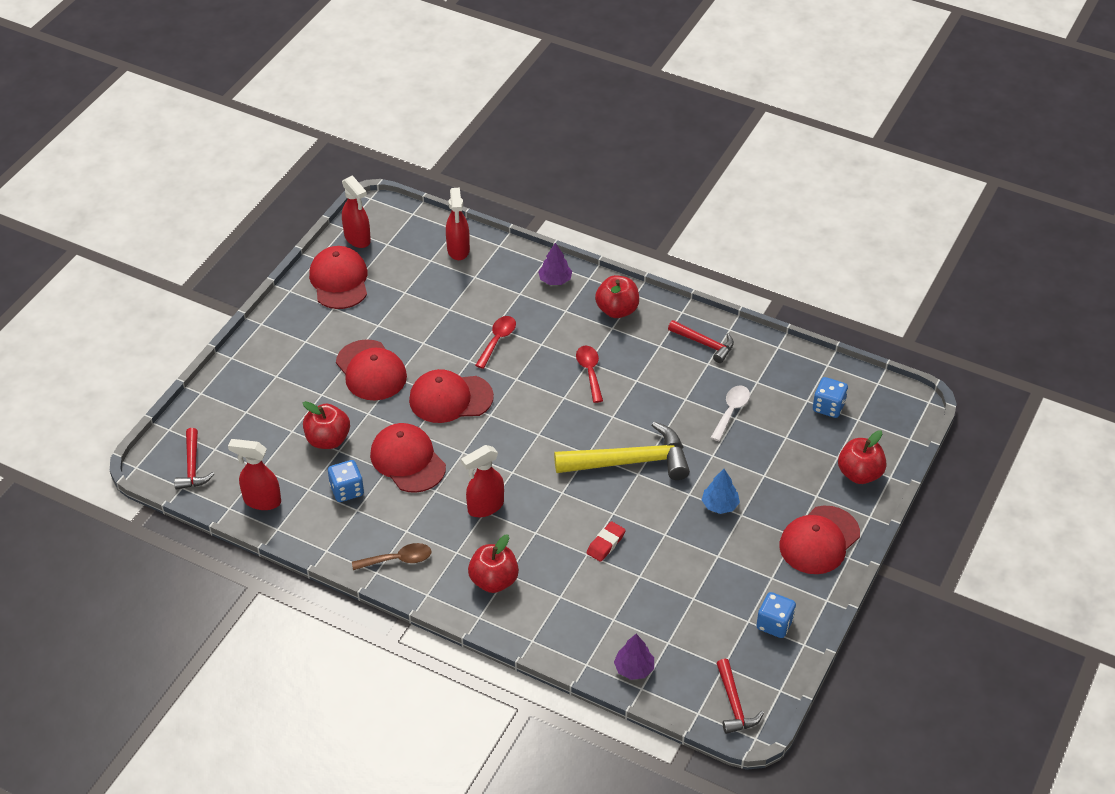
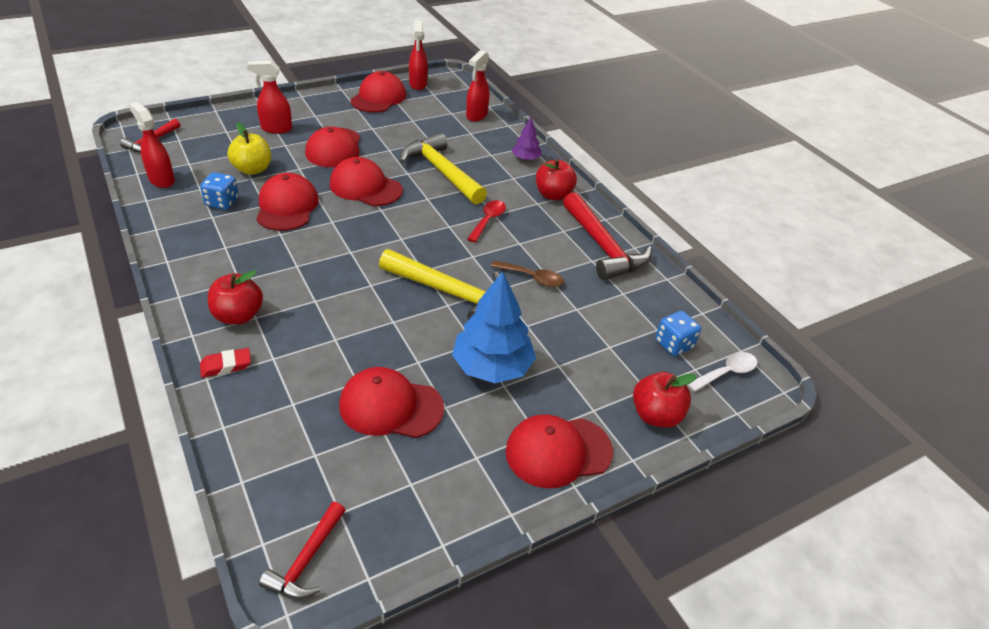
camera: 30 degrees right, 5 degrees down
(328, 440) = (252, 169): red apple -> yellow apple
(398, 560) = (192, 262): brown spoon -> brown spoon (532, 278)
(485, 507) = (300, 263): red spray bottle -> red spray bottle (276, 129)
(497, 340) = (442, 172): red spoon -> yellow hammer
(605, 544) = (359, 340): red eraser -> red eraser (226, 365)
(634, 668) = (257, 458): purple tree -> none
(681, 578) = (391, 406): none -> red cap
(704, 344) = (602, 247): red hammer -> red hammer, size x1.80
(720, 505) = (492, 366): blue tree -> blue tree, size x1.95
(731, 411) = (577, 302): white spoon -> white spoon (726, 373)
(774, 624) = (433, 504): blue dice -> none

